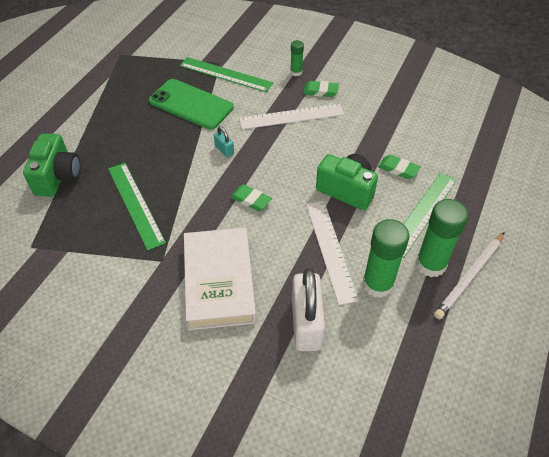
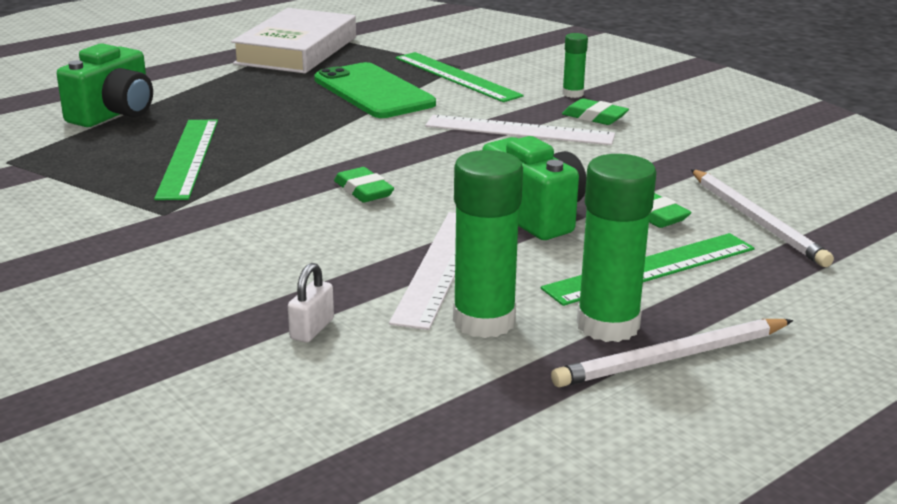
camera: 25 degrees right, 25 degrees down
(219, 282) = (223, 253): white book -> white book (297, 50)
(224, 150) = (376, 139): turquoise padlock -> none
(306, 324) = (312, 329): white padlock -> white padlock, size x0.46
(444, 156) = (757, 221): none -> white pencil

